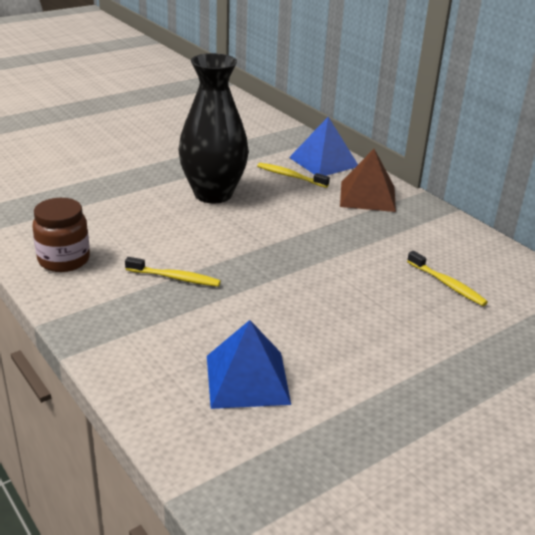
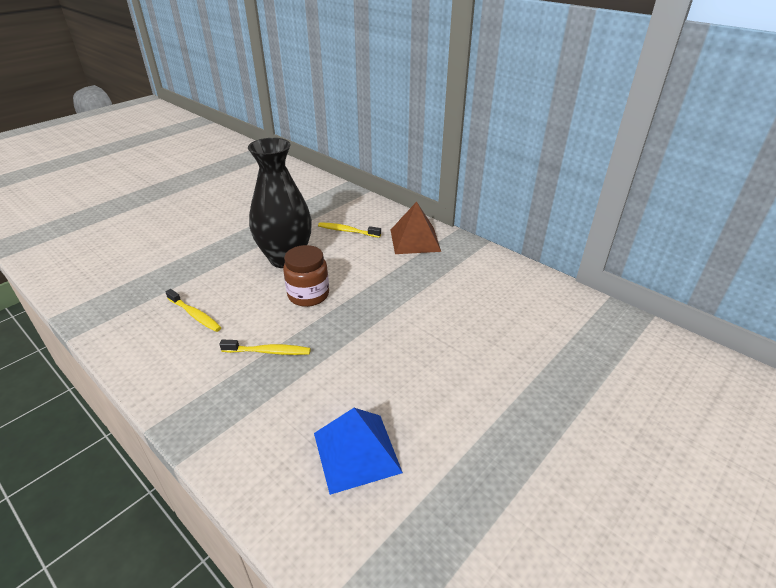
camera: 10 degrees left, 5 degrees up
(64, 260) = (162, 351): brown jar -> brown jar (308, 295)
(324, 162) = (371, 213): blue pyramid -> none
(447, 284) = (501, 315): yellow toothbrush -> yellow toothbrush (195, 315)

